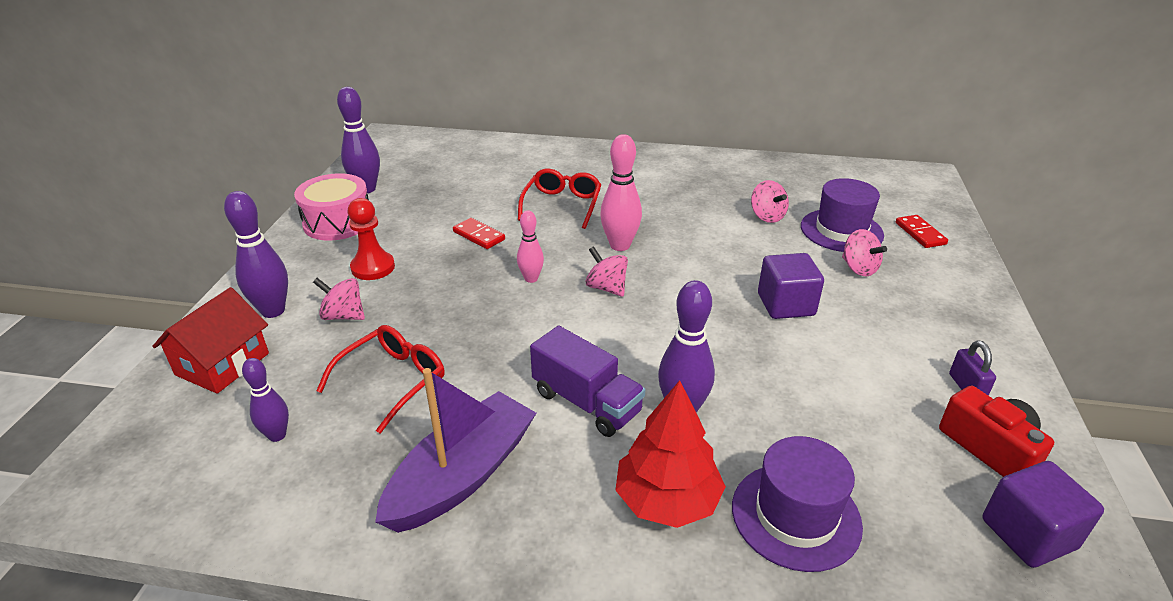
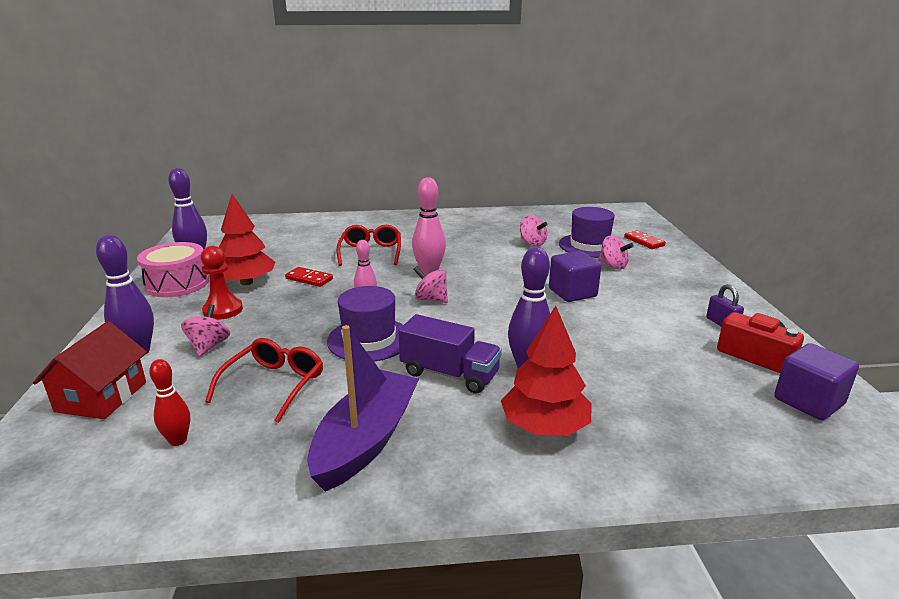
camera: 15 degrees left, 10 degrees down
(277, 435) = (178, 440): purple bowling pin -> red bowling pin
(343, 316) = (209, 346): pink spinning top -> pink spinning top turned 90 degrees clockwise
(410, 231) = (246, 282): none -> red tree
(795, 516) = (646, 419): purple hat -> purple hat (369, 339)

